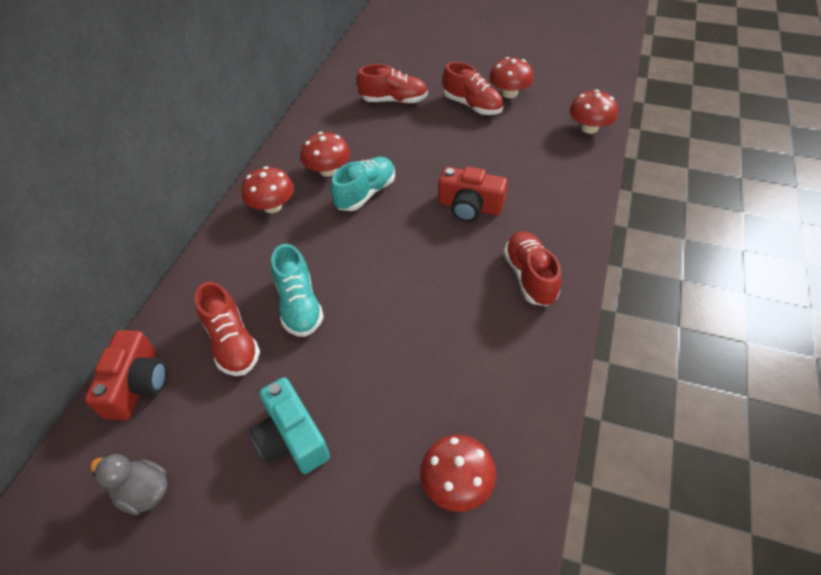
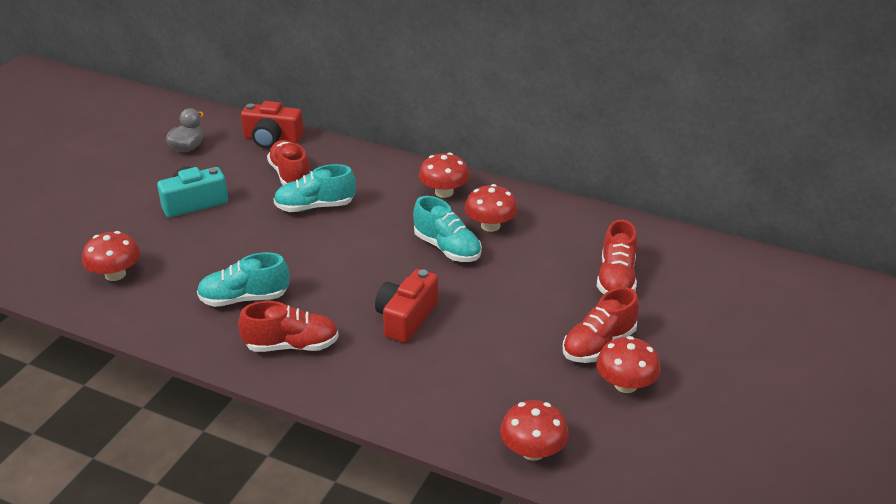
camera: 95 degrees right, 15 degrees down
(232, 343) = (290, 176): red shoe -> red shoe turned 90 degrees clockwise
(472, 331) = (244, 299): none -> turquoise shoe

